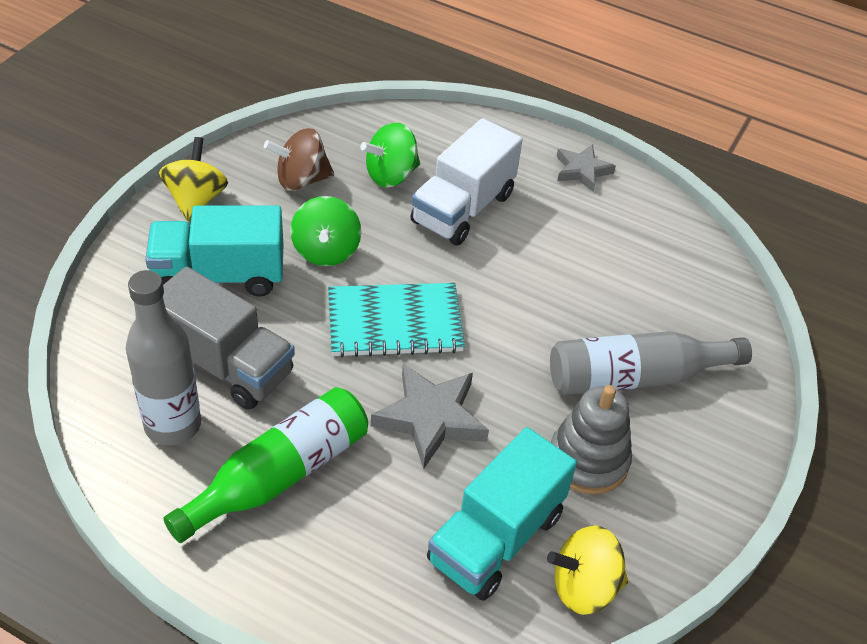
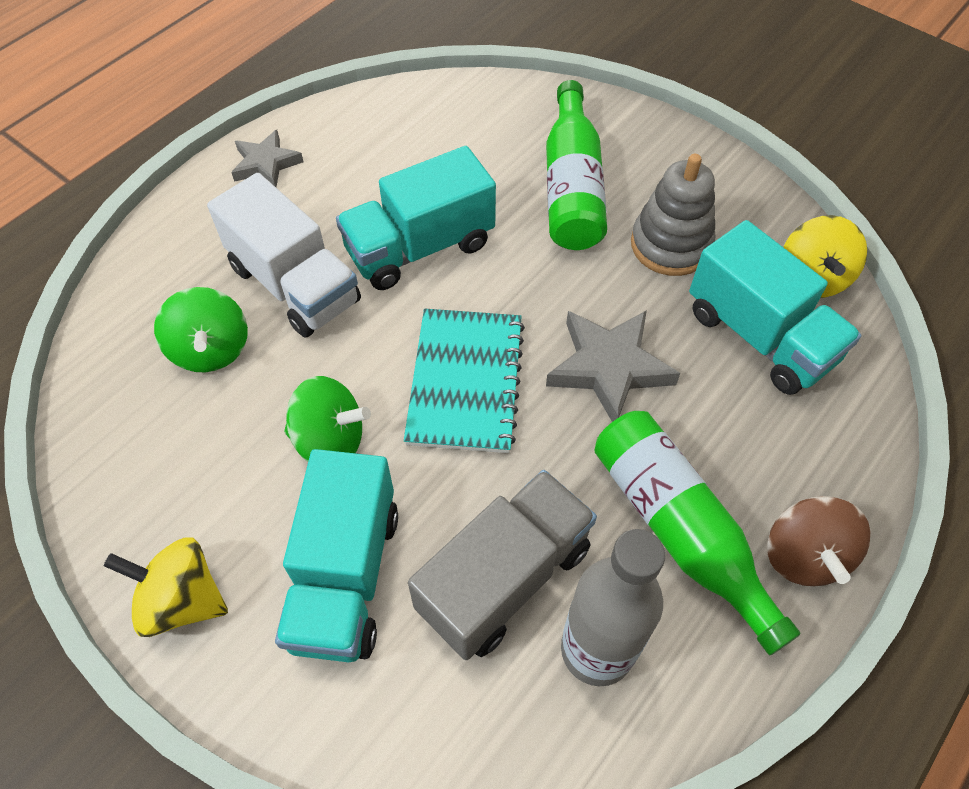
camera: 75 degrees left, 10 degrees up
(301, 180) = (186, 455): brown spinning top -> brown spinning top (804, 555)
(524, 277) = (420, 247): none -> turquoise truck
(635, 377) = (572, 186): grey bottle -> green bottle

